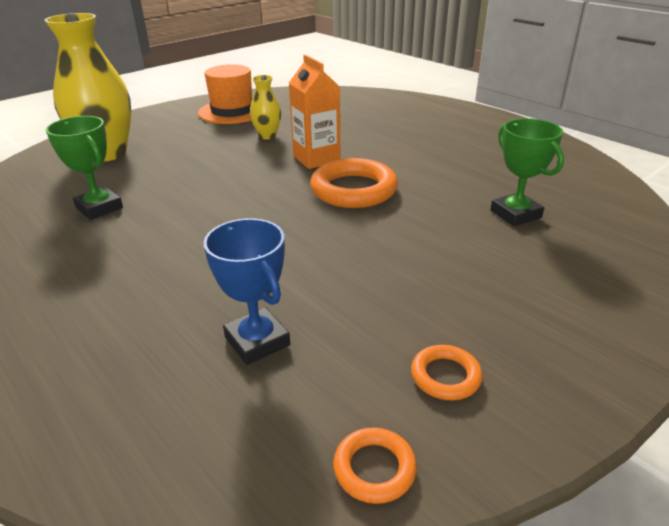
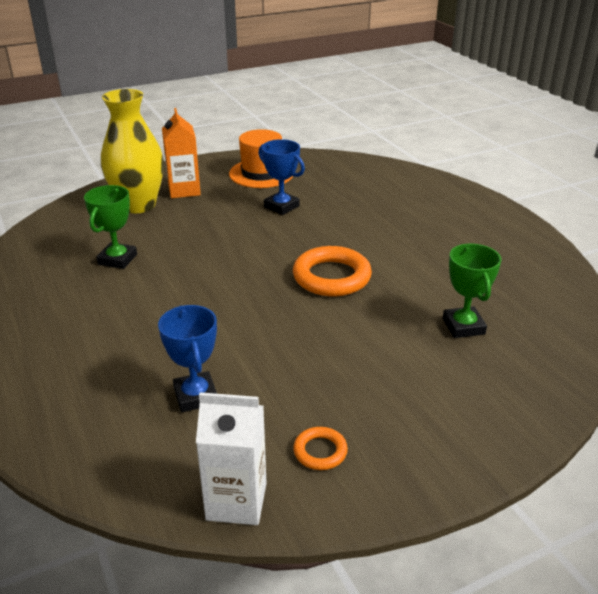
camera: 15 degrees right, 0 degrees up
(99, 208) = (117, 259): green trophy -> green trophy turned 45 degrees clockwise
(267, 136) = (281, 206): yellow vase -> blue trophy
(316, 158) = (314, 238): orange carton -> orange carton (184, 190)
(374, 468) = (236, 501): orange ring -> white carton

